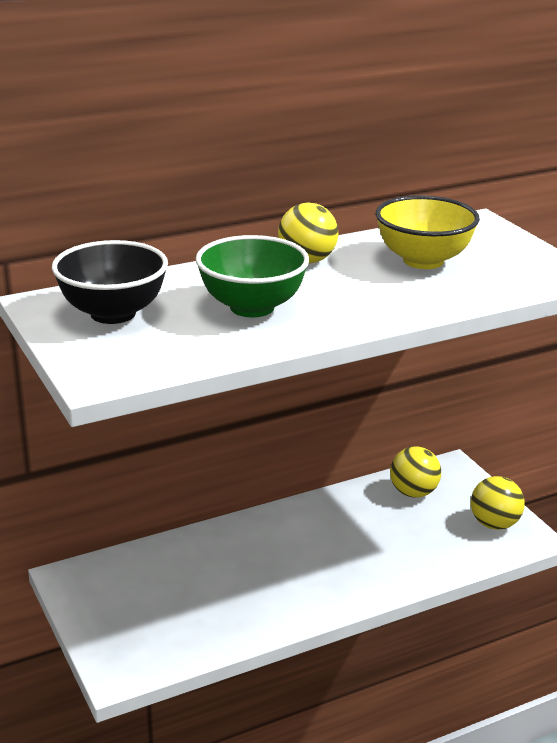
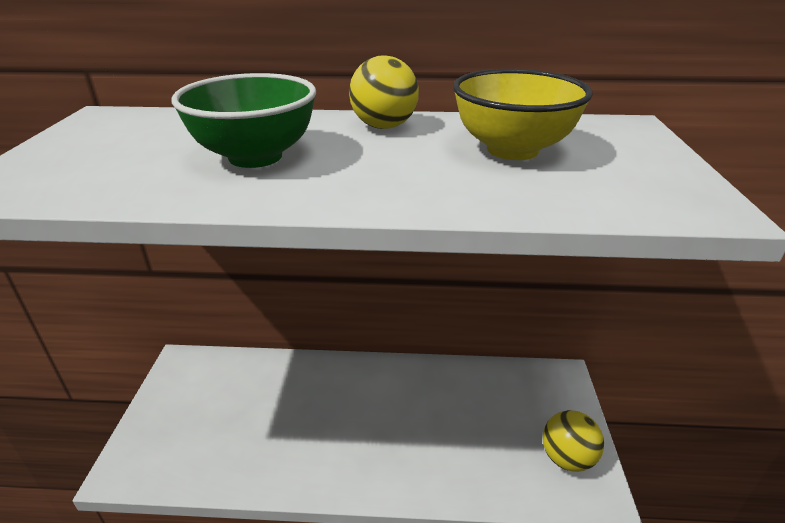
camera: 30 degrees right, 5 degrees up
(113, 313) = (130, 135): black bowl -> none
(413, 493) = (507, 390): yellow ball -> none

